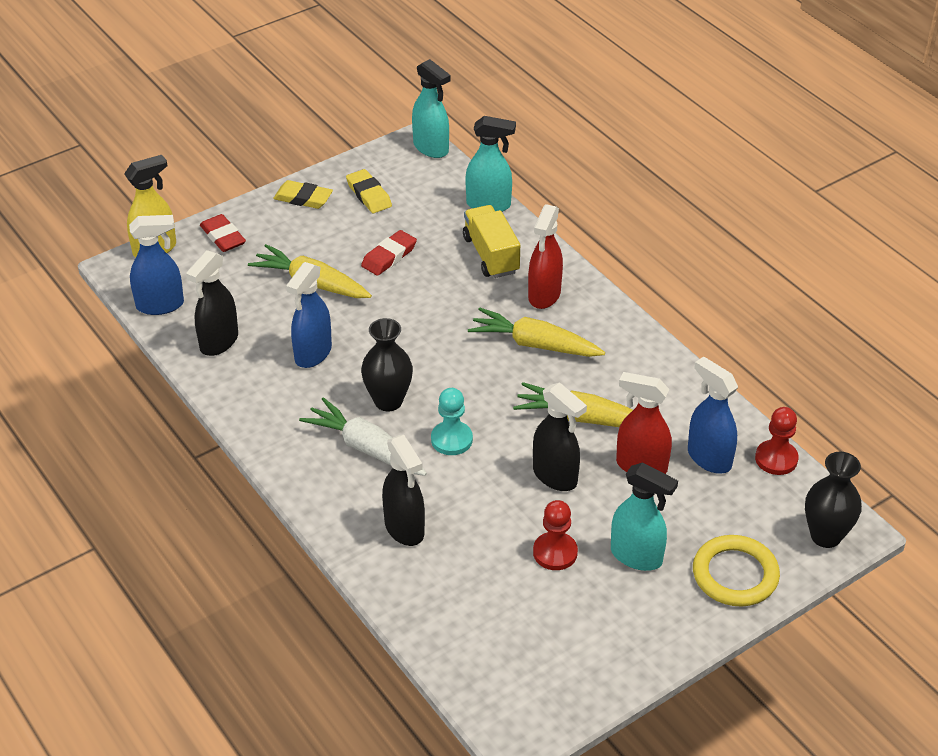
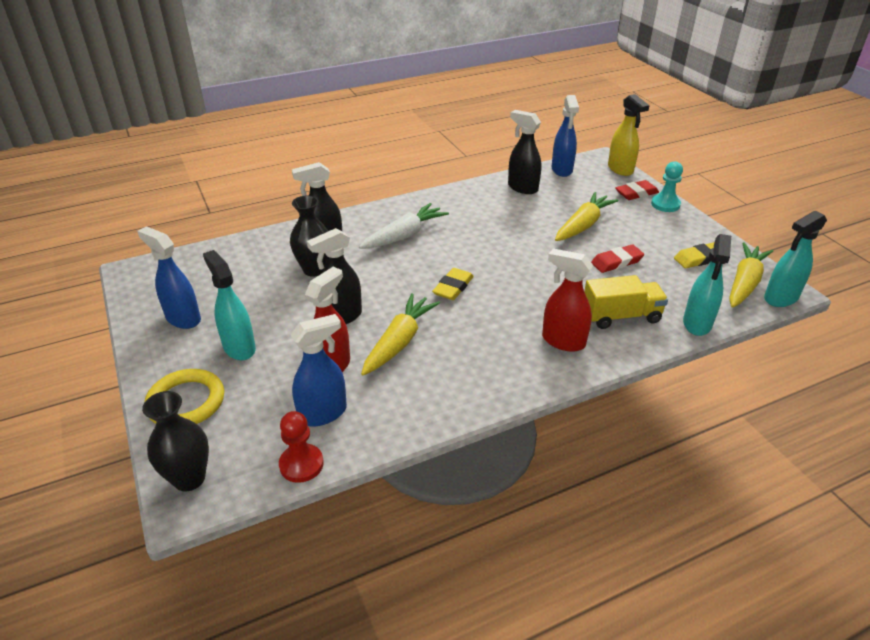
camera: 100 degrees right, 5 degrees down
(303, 198) = (689, 227): yellow eraser -> yellow eraser (453, 287)
(313, 354) = (504, 221): blue spray bottle -> blue spray bottle (183, 318)
(388, 401) = (448, 248): black vase -> black vase (314, 270)
(389, 256) = (616, 262): red eraser -> red eraser turned 75 degrees counterclockwise
(451, 439) = (399, 272): turquoise pawn -> turquoise pawn (665, 204)
(534, 344) = (497, 326): yellow carrot -> yellow carrot (744, 283)
(555, 552) = (266, 306): red pawn -> none
(636, 556) = (239, 347): turquoise spray bottle -> turquoise spray bottle turned 105 degrees clockwise

